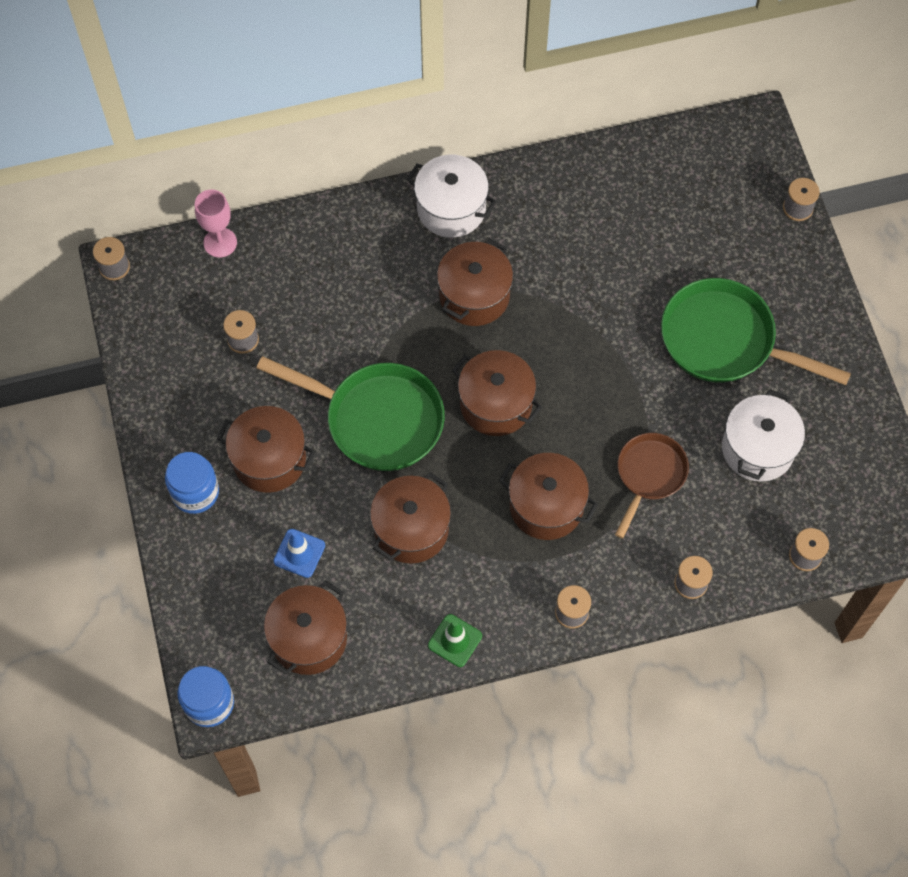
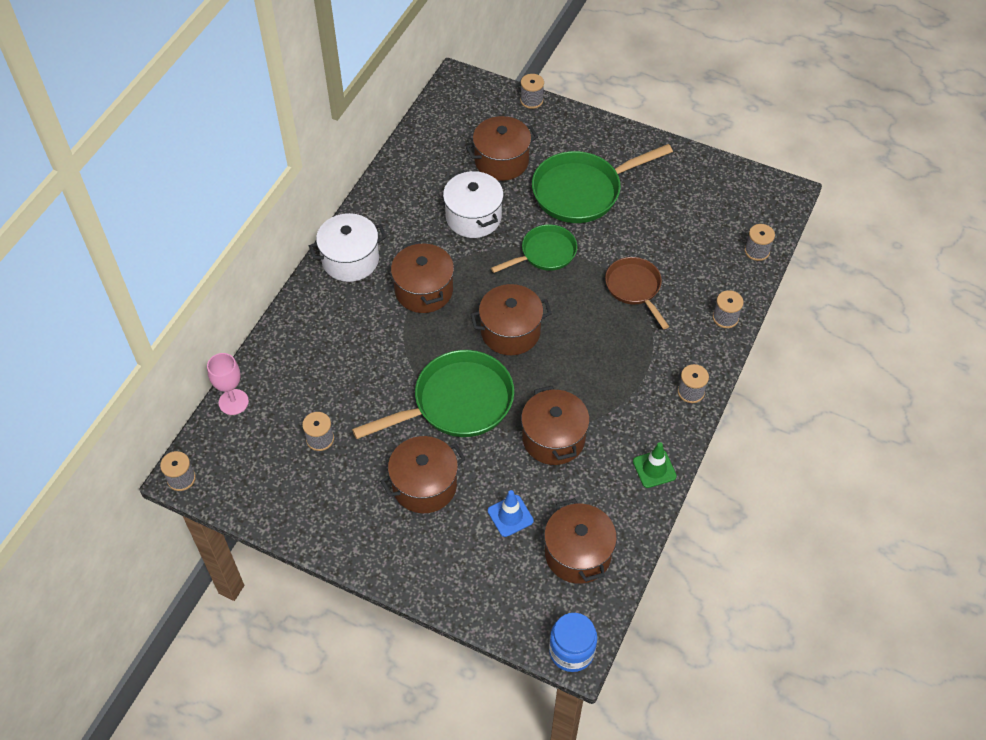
camera: 50 degrees left, 10 degrees down
(195, 492) = (404, 548): blue jar -> none
(546, 506) = (606, 354): brown pot -> brown pot (501, 161)
(615, 365) = (544, 253): none -> green pan
(757, 449) = (667, 225): white pot -> white pot (473, 217)

